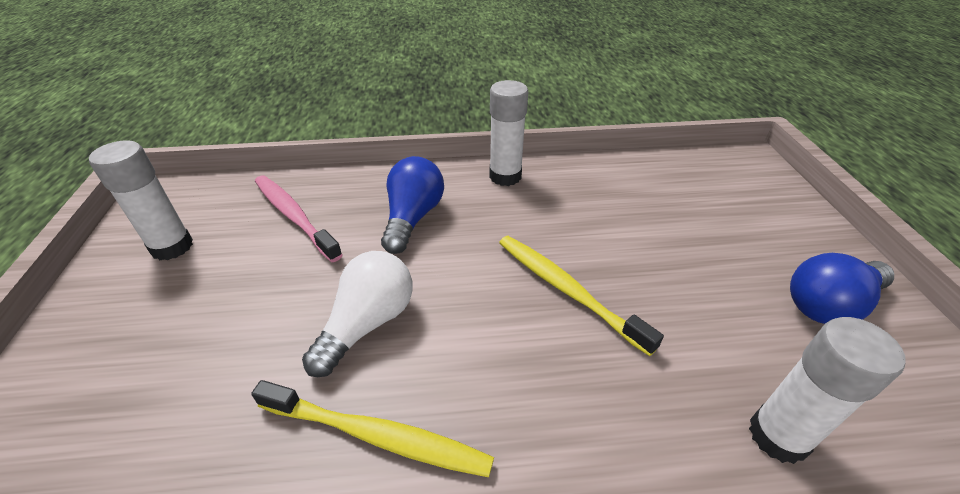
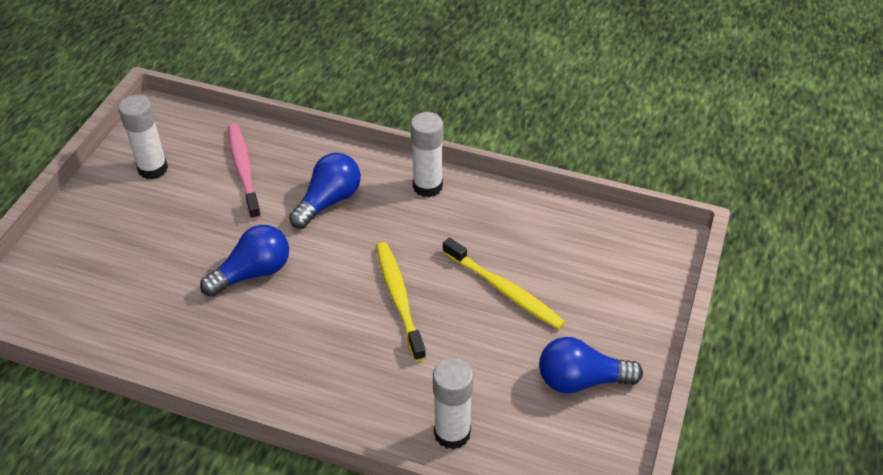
camera: 25 degrees right, 5 degrees up
(367, 324) = (253, 273): white light bulb -> blue light bulb
(377, 436) = (224, 341): yellow toothbrush -> yellow toothbrush (504, 290)

